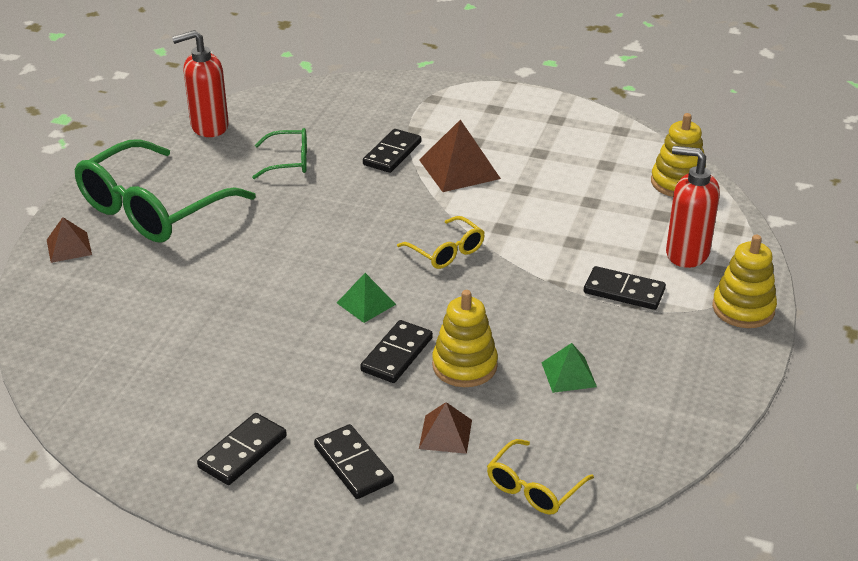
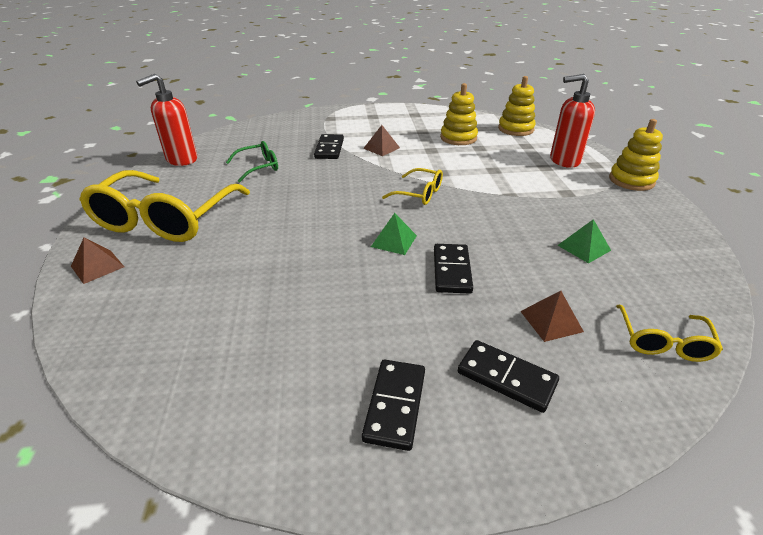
camera: 25 degrees left, 0 degrees up
(153, 209) = (165, 220): green glasses -> yellow glasses
(459, 169) = (381, 148): brown pyramid -> brown pyramid, size x0.59
(464, 366) = (509, 263): yellow stacking toy -> yellow stacking toy (458, 138)
(624, 291) = (555, 188): black domino -> none

